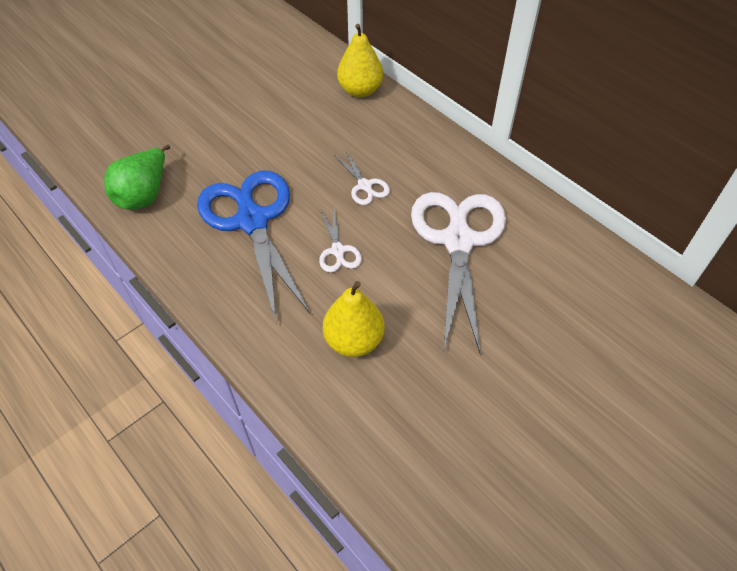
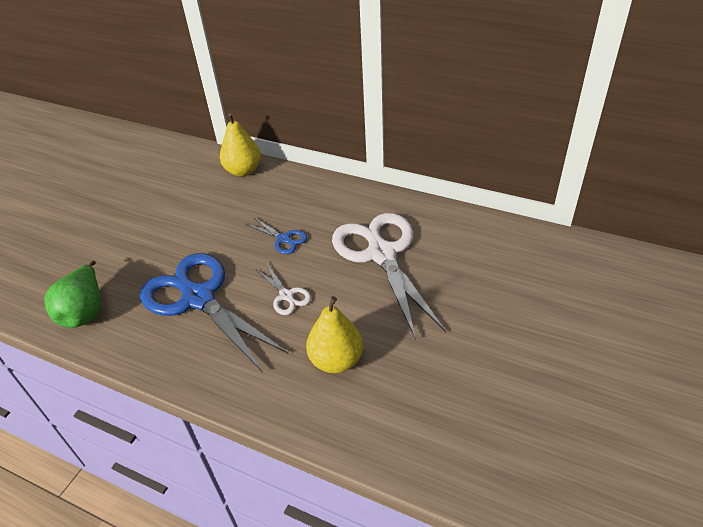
camera: 20 degrees left, 10 degrees down
(365, 186) = (284, 239): white scissors -> blue scissors

